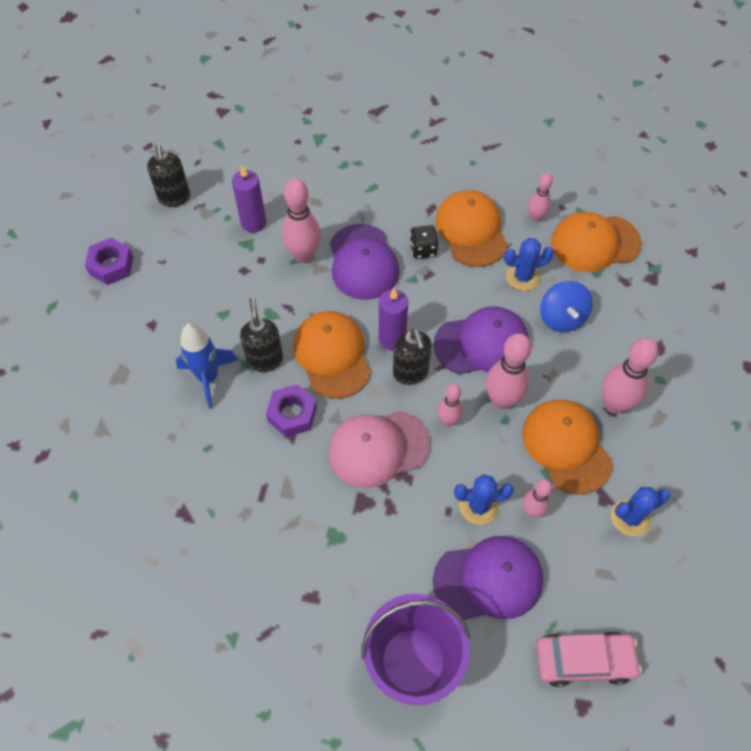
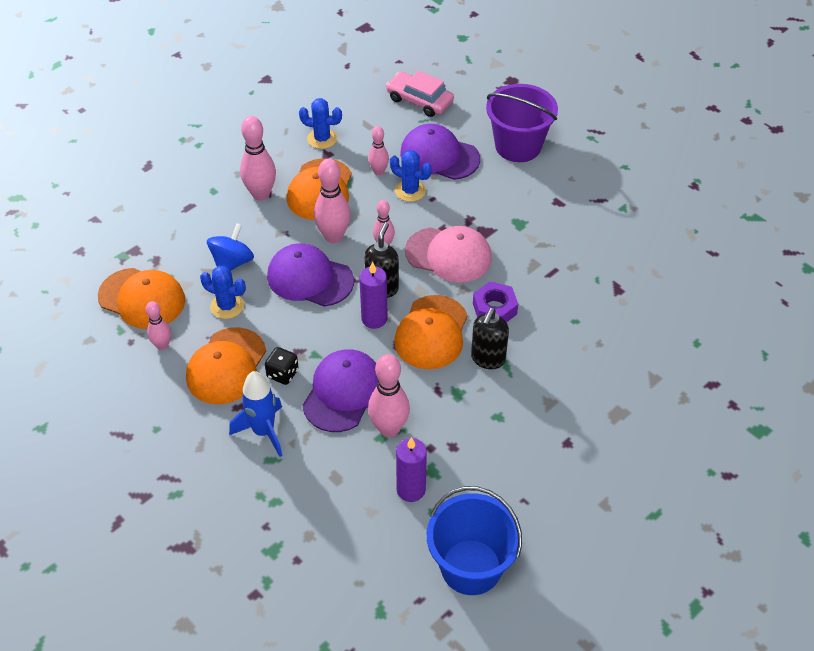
camera: 145 degrees left, 10 degrees down
(111, 266) = (576, 524): purple nut -> none
(174, 198) = (471, 567): black soap dispenser -> blue bucket
(208, 377) = (543, 370): blue rocket -> blue rocket (263, 431)

